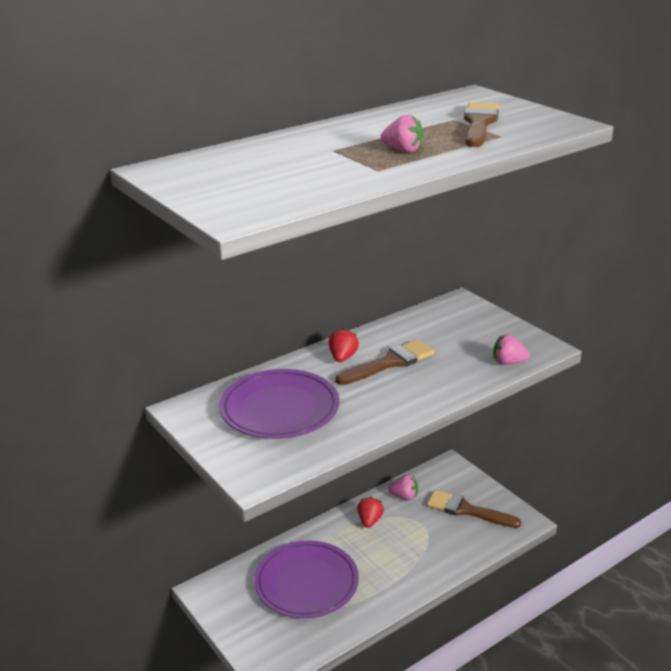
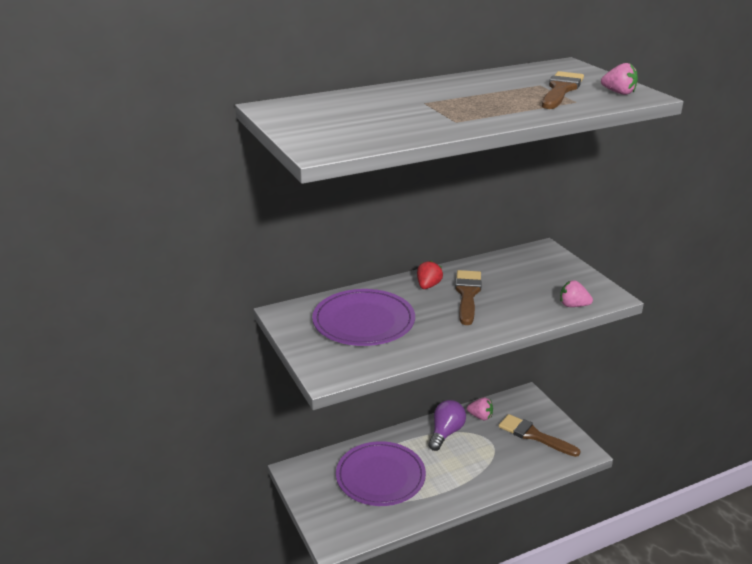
camera: 10 degrees right, 0 degrees up
(369, 521) = (446, 433): red strawberry -> purple light bulb
(389, 363) = (467, 294): brown brush -> brown brush turned 60 degrees counterclockwise
(403, 150) = (484, 107): pink strawberry -> pink strawberry (618, 93)

